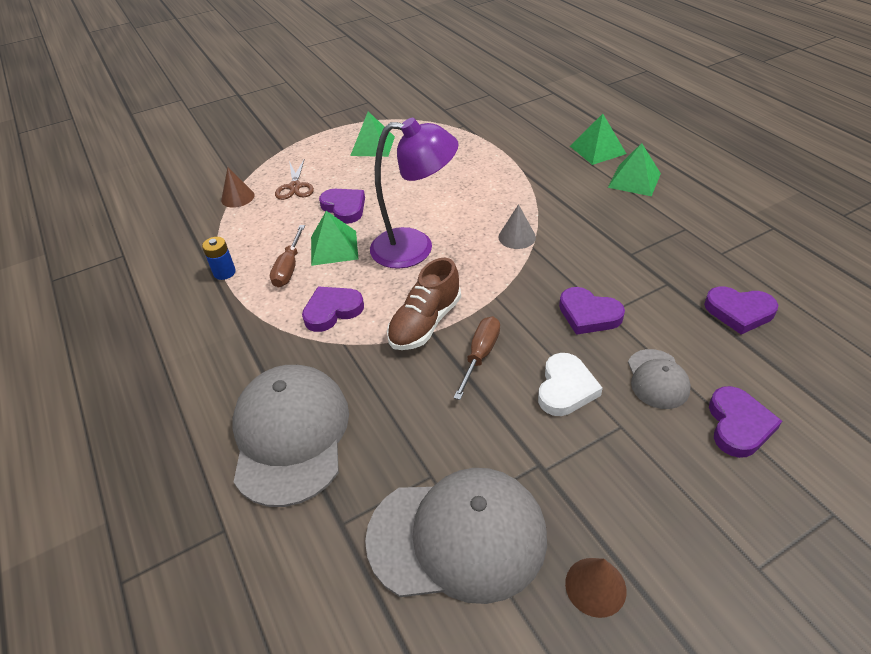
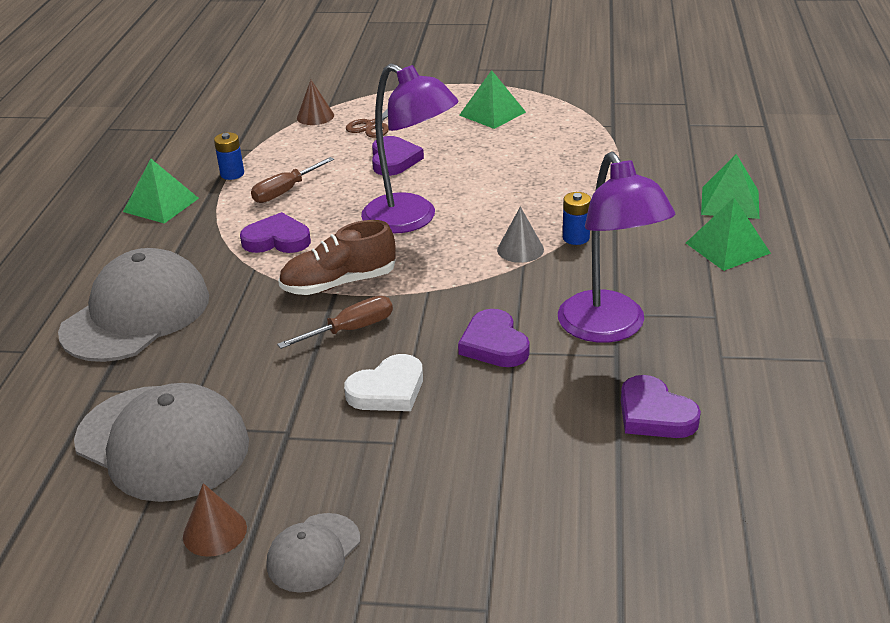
camera: 35 degrees right, 10 degrees down
(334, 247) = (342, 190): green pyramid -> green pyramid (161, 205)
(540, 213) = (576, 238): none -> blue battery
(640, 267) = (609, 328): none -> purple lamp
(657, 379) = (482, 425): grey cap -> grey cap (313, 553)
(738, 425) = (503, 499): purple heart -> none

